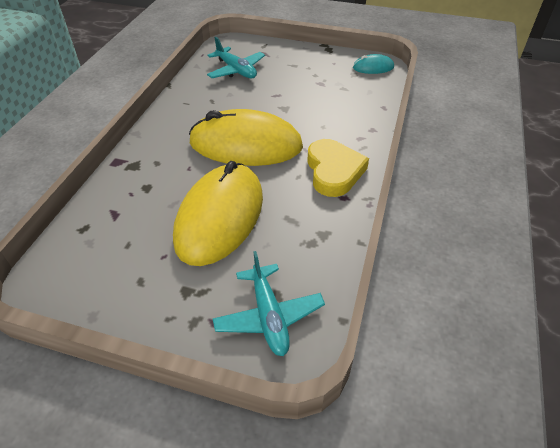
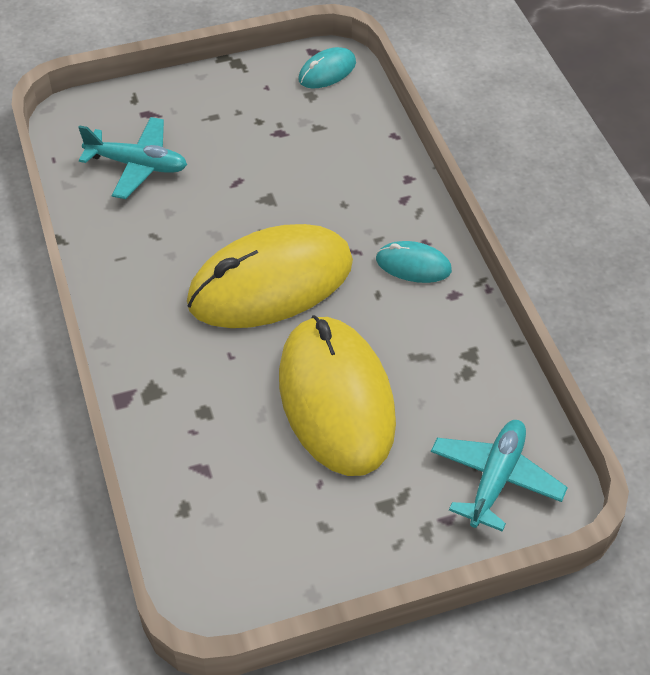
camera: 35 degrees left, 5 degrees up
(269, 316) = (495, 479): turquoise plane -> turquoise plane turned 105 degrees counterclockwise
(334, 171) = (413, 265): yellow heart -> turquoise mouse

